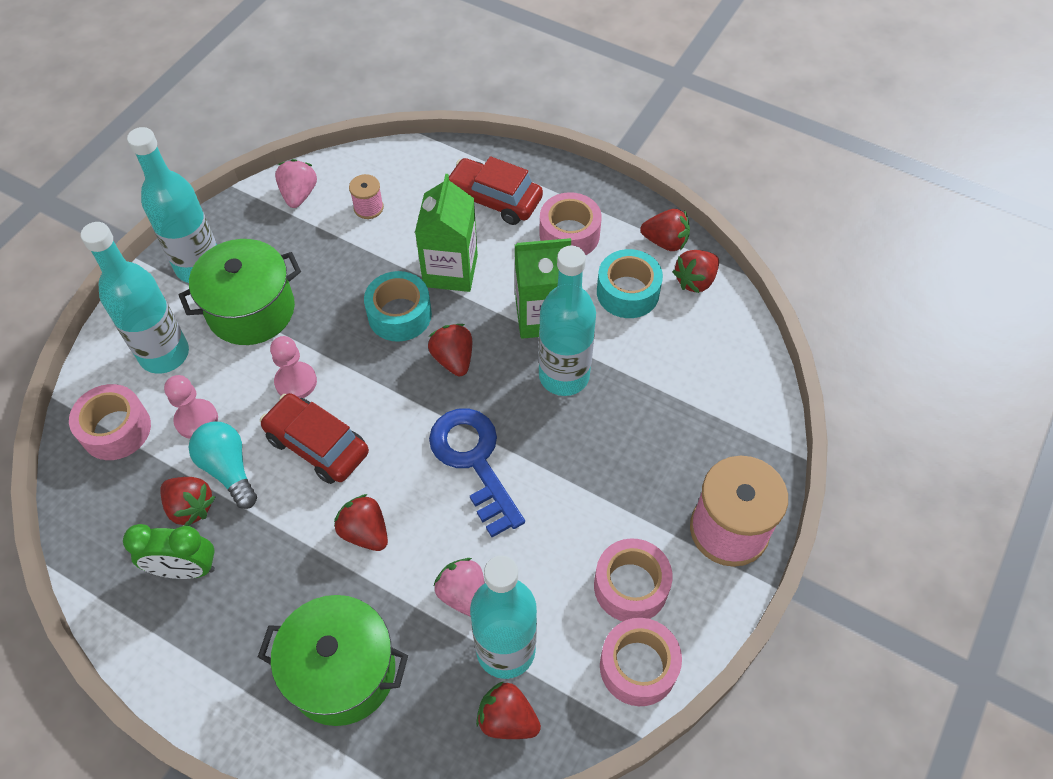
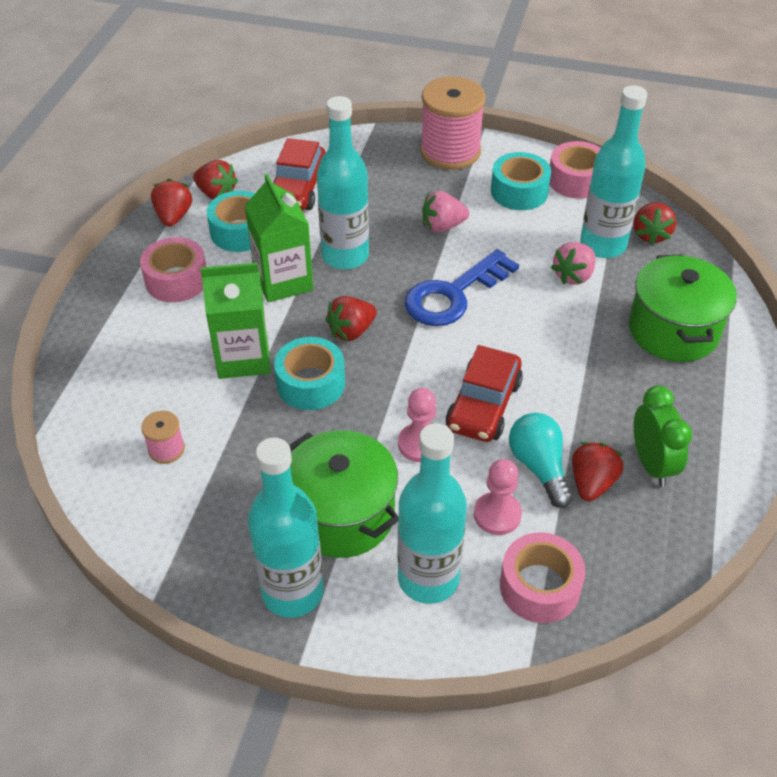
camera: 105 degrees left, 10 degrees down
(228, 469) = (539, 467): turquoise light bulb -> turquoise light bulb turned 120 degrees clockwise
(299, 194) = (155, 525): pink strawberry -> pink strawberry (442, 226)
(365, 532) = (552, 348): red strawberry -> none
(494, 199) = (137, 344): red car -> red car (298, 189)
(630, 586) = (519, 191): pink tape -> turquoise tape

